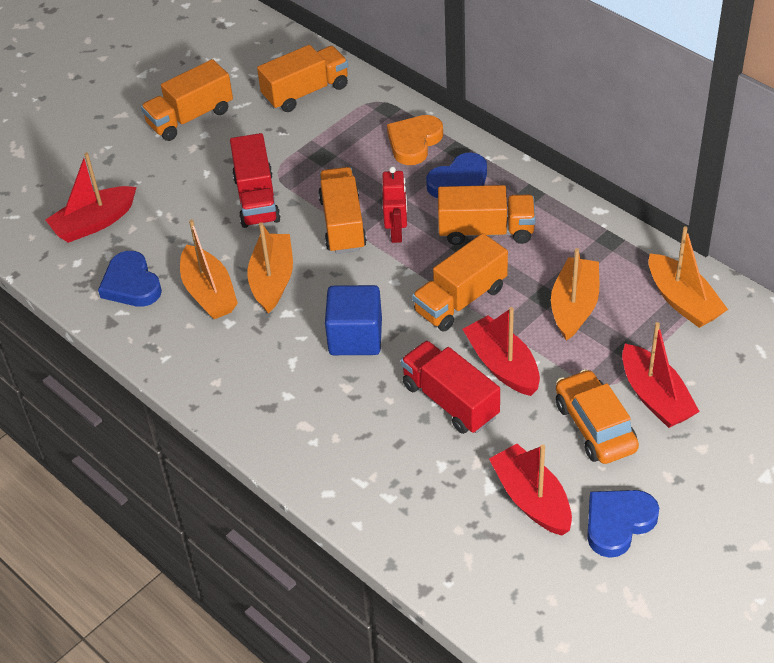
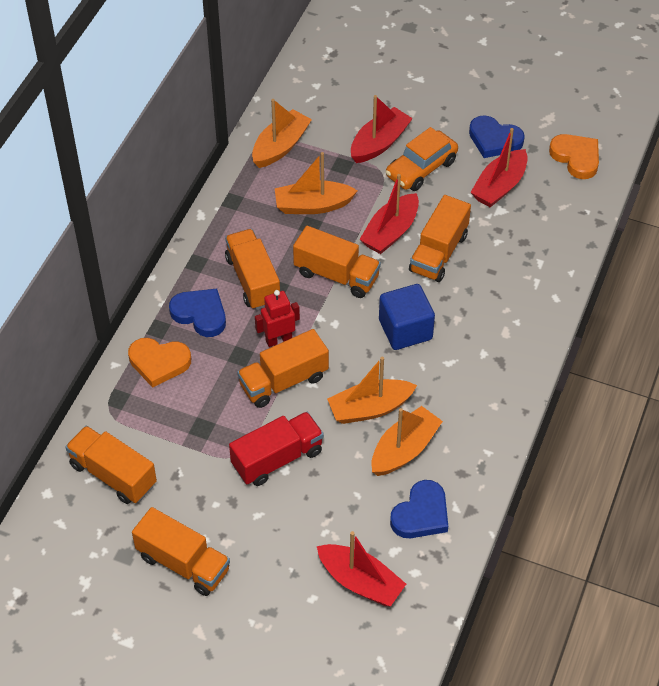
camera: 115 degrees left, 5 degrees up
(450, 401) = (438, 253): red truck -> orange truck
(549, 609) = (576, 158): none -> orange heart

